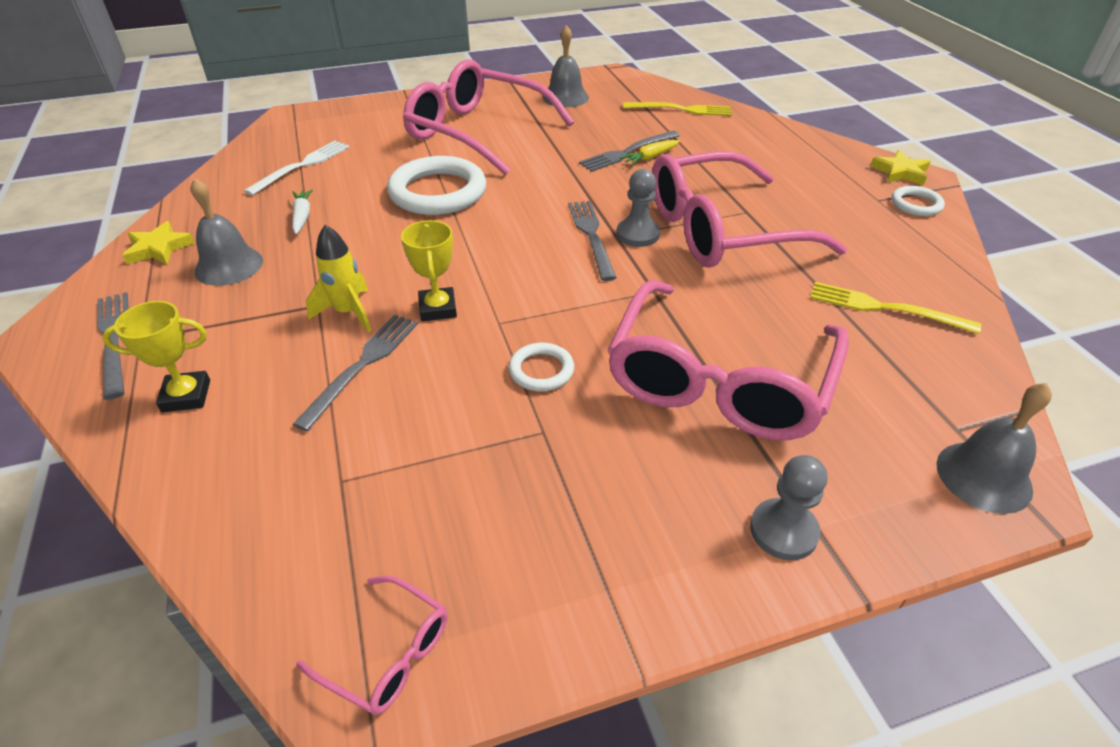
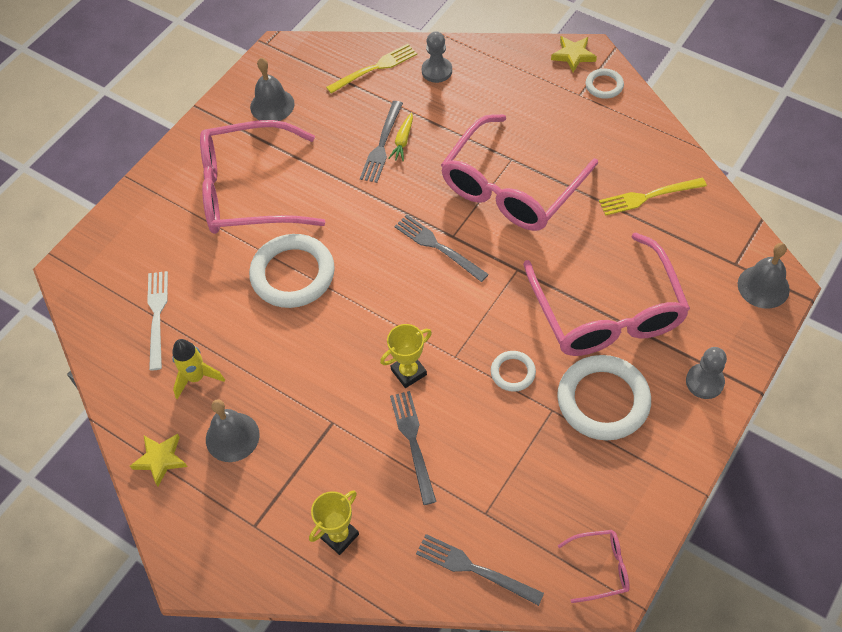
camera: 35 degrees left, 15 degrees up
(114, 339) = (239, 539): grey fork -> grey fork (474, 569)
(302, 217) = (225, 362): white carrot -> none
(348, 312) = (358, 414): yellow rocket -> yellow rocket (196, 377)
(438, 308) = (408, 372): yellow trophy -> yellow trophy turned 75 degrees counterclockwise
(616, 461) = (603, 400): none -> white ring
(637, 234) = (465, 226): grey pawn -> grey pawn (437, 71)

